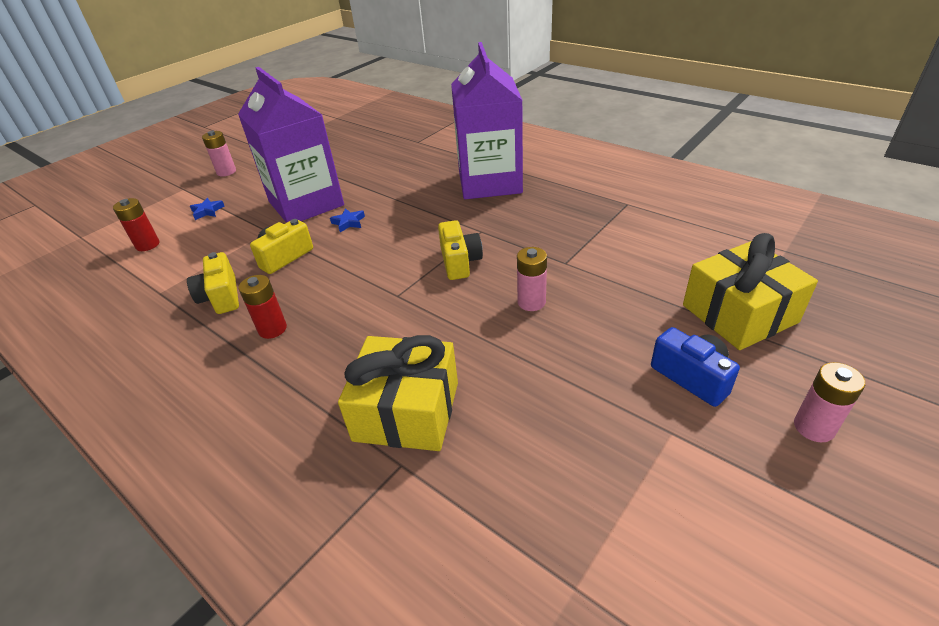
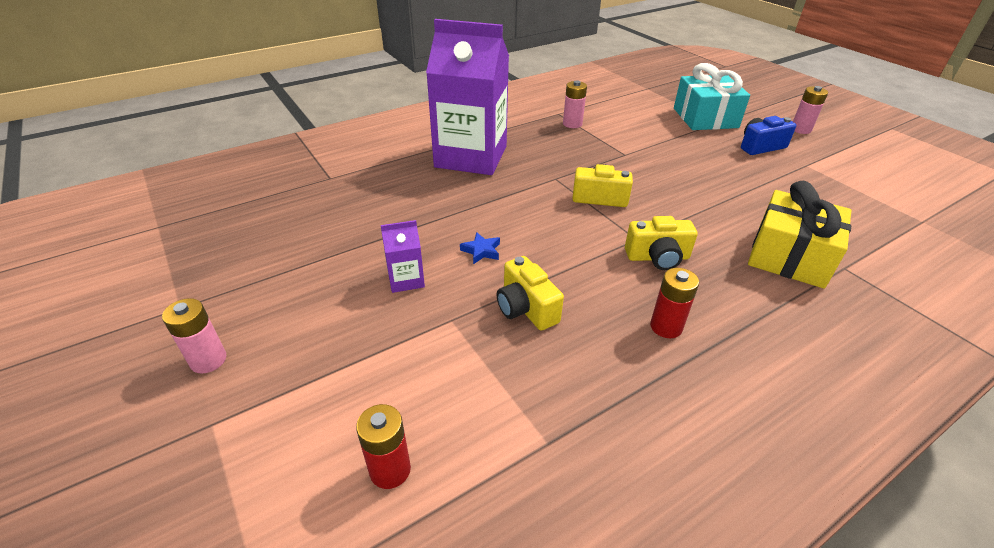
camera: 75 degrees left, 0 degrees up
(207, 211) = (335, 386): blue star -> none
(221, 297) = (587, 370): yellow camera -> yellow camera (657, 257)
(306, 204) = (406, 279): purple carton -> purple carton, size x0.41
(531, 302) = (670, 178): pink battery -> pink battery (572, 124)
(739, 313) = (705, 118): yellow gift -> turquoise gift

